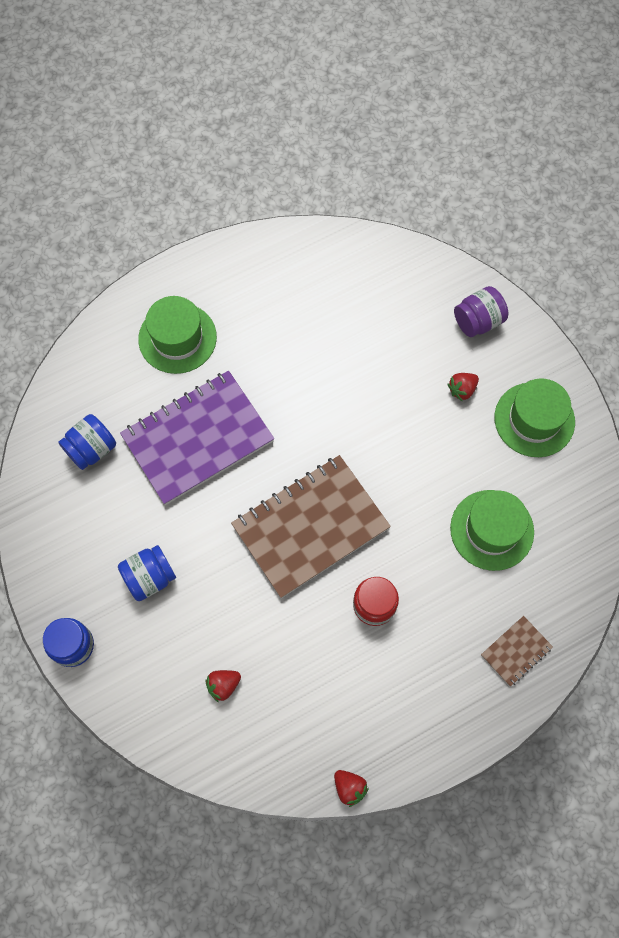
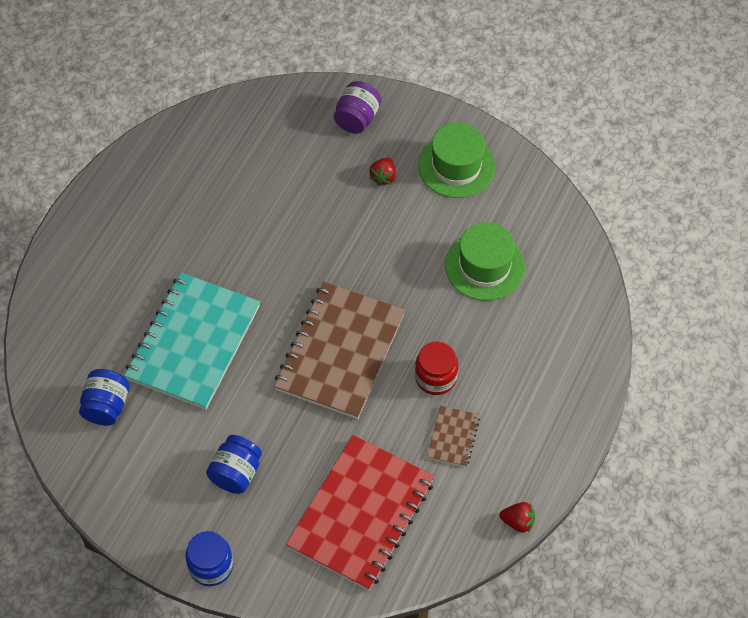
camera: 35 degrees left, 10 degrees down
(177, 338) = (114, 275): green hat -> none
(198, 439) = (193, 343): purple notebook -> turquoise notebook
(223, 685) = (361, 514): red strawberry -> red notebook
(516, 651) = (569, 342): brown notebook -> brown notebook (453, 437)

